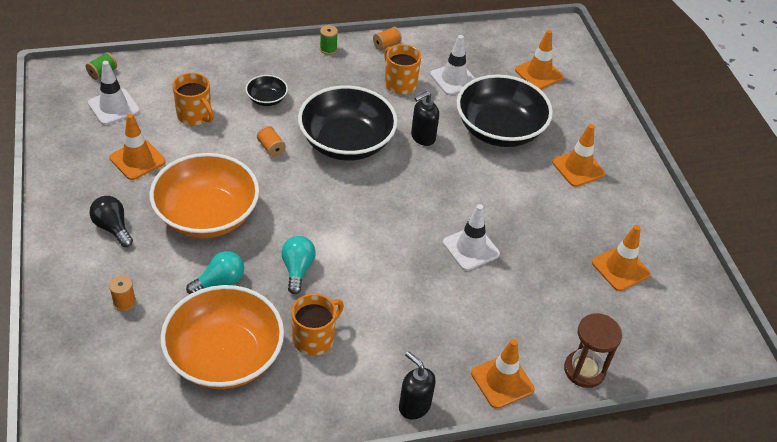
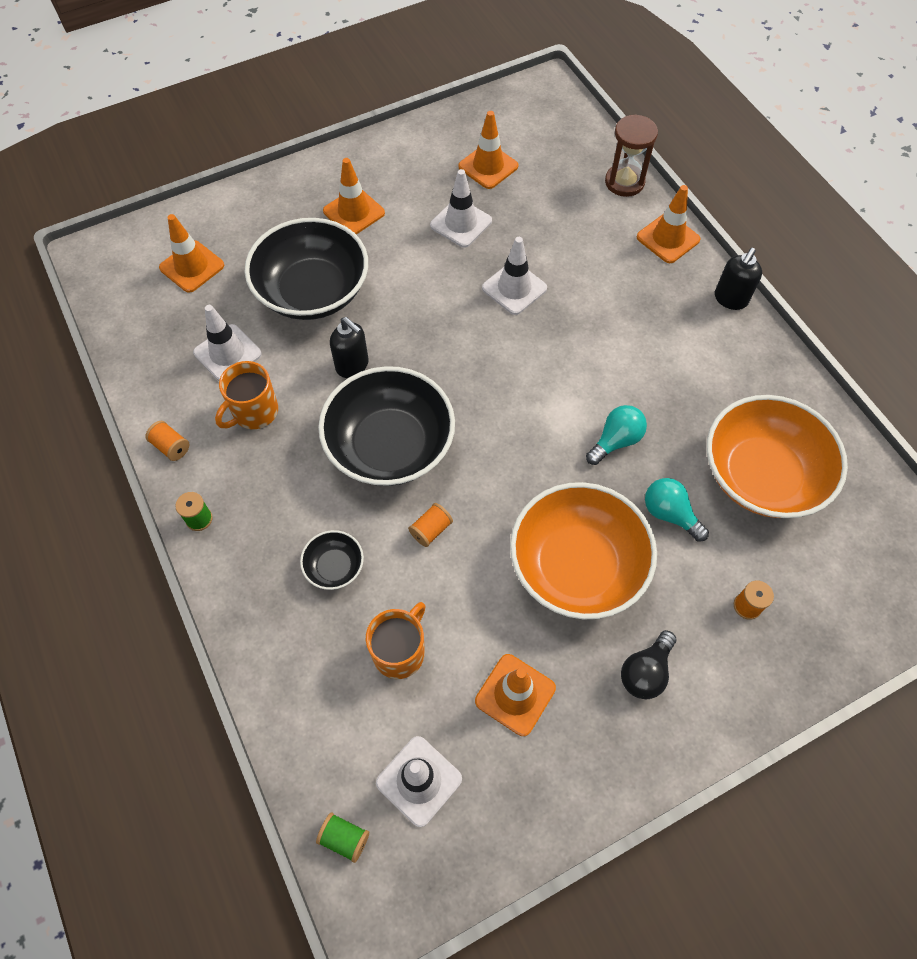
camera: 100 degrees left, 15 degrees up
(297, 269) = (616, 441): turquoise light bulb -> turquoise light bulb turned 150 degrees clockwise
(314, 338) = (698, 399): orange mug -> none
(552, 232) = (461, 223): none -> white traffic cone

